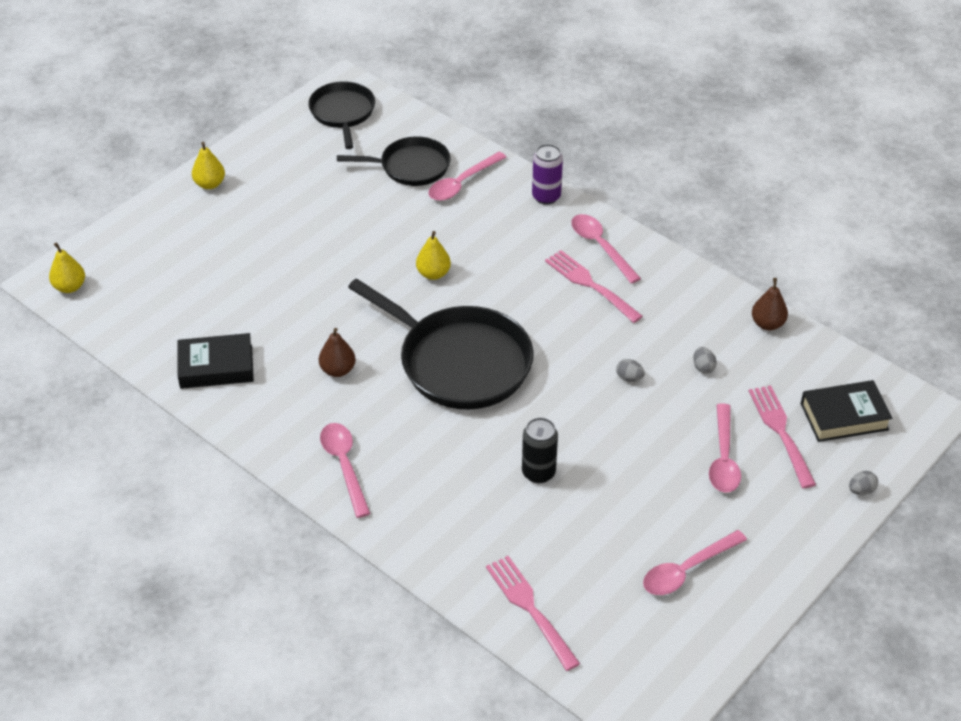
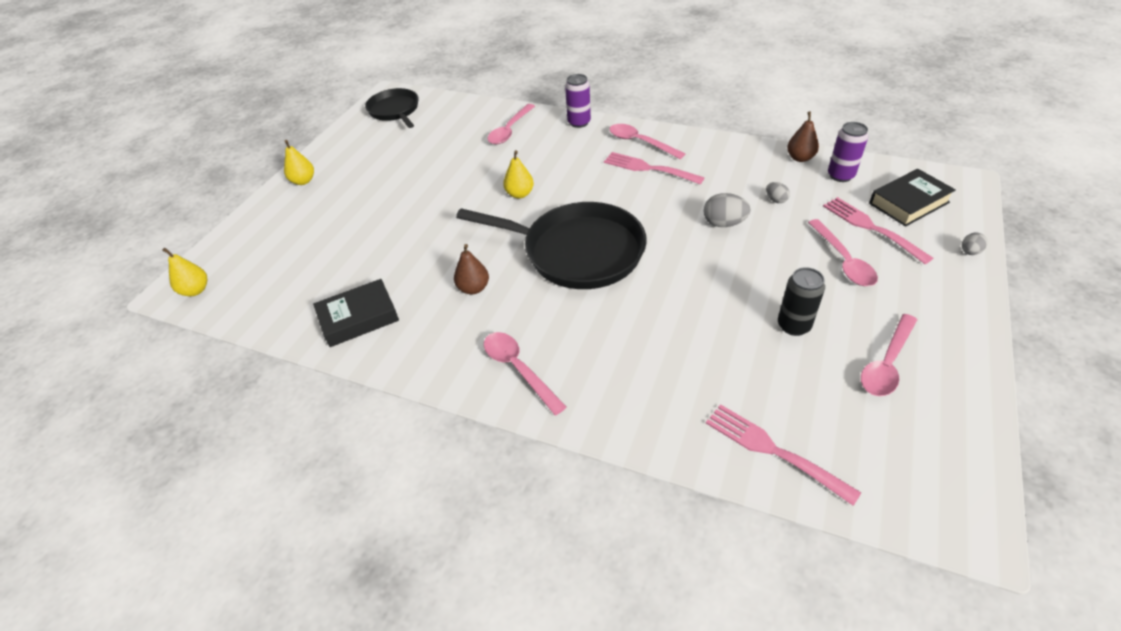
camera: 15 degrees left, 0 degrees up
(411, 166) = (464, 130): black pan -> none
(538, 472) = (699, 320): black can -> black can (793, 325)
(629, 378) = (724, 223): grey egg -> grey egg, size x1.72
(796, 360) = (840, 175): none -> purple can

